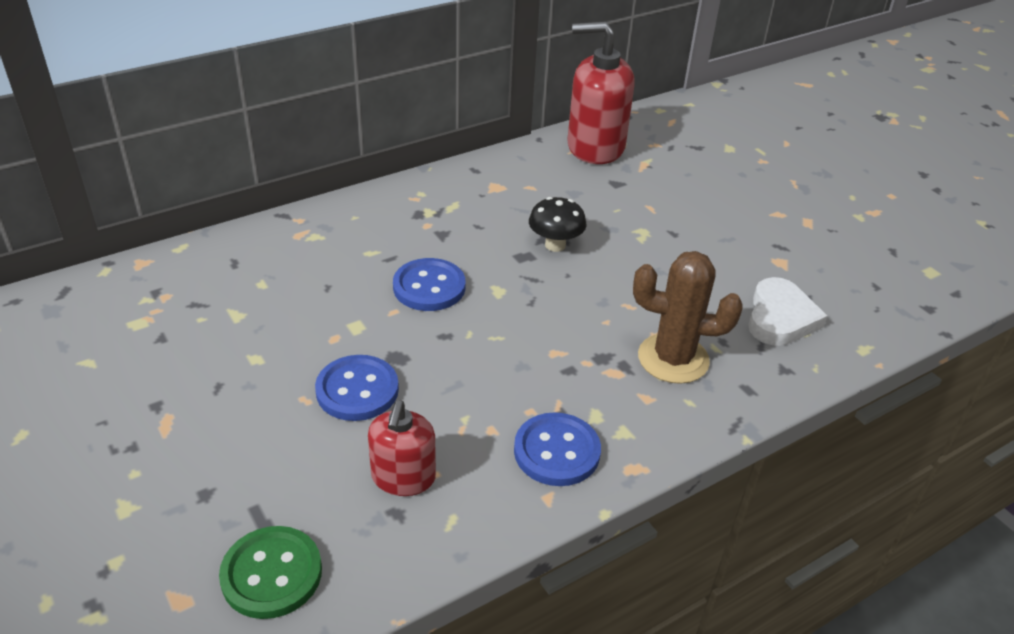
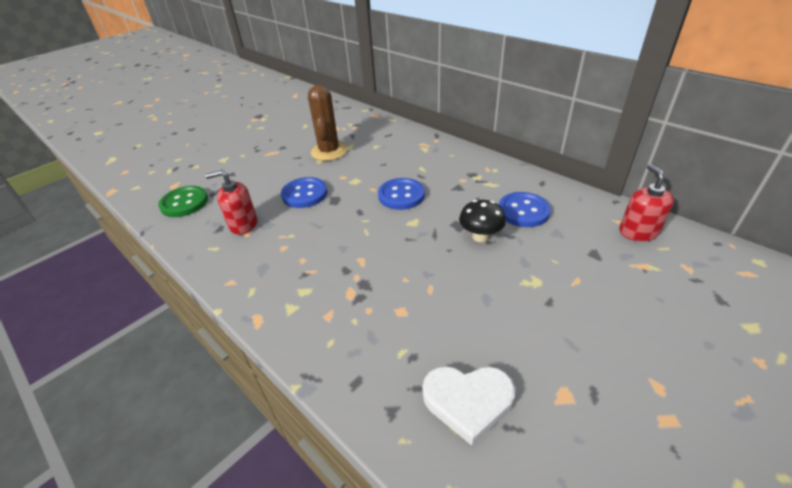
camera: 80 degrees right, 0 degrees up
(556, 451) = (268, 278): blue button -> blue button (523, 211)
(595, 147) = (638, 232): red soap dispenser -> red soap dispenser, size x0.58
(673, 359) = (376, 325): brown cactus -> brown cactus (329, 151)

